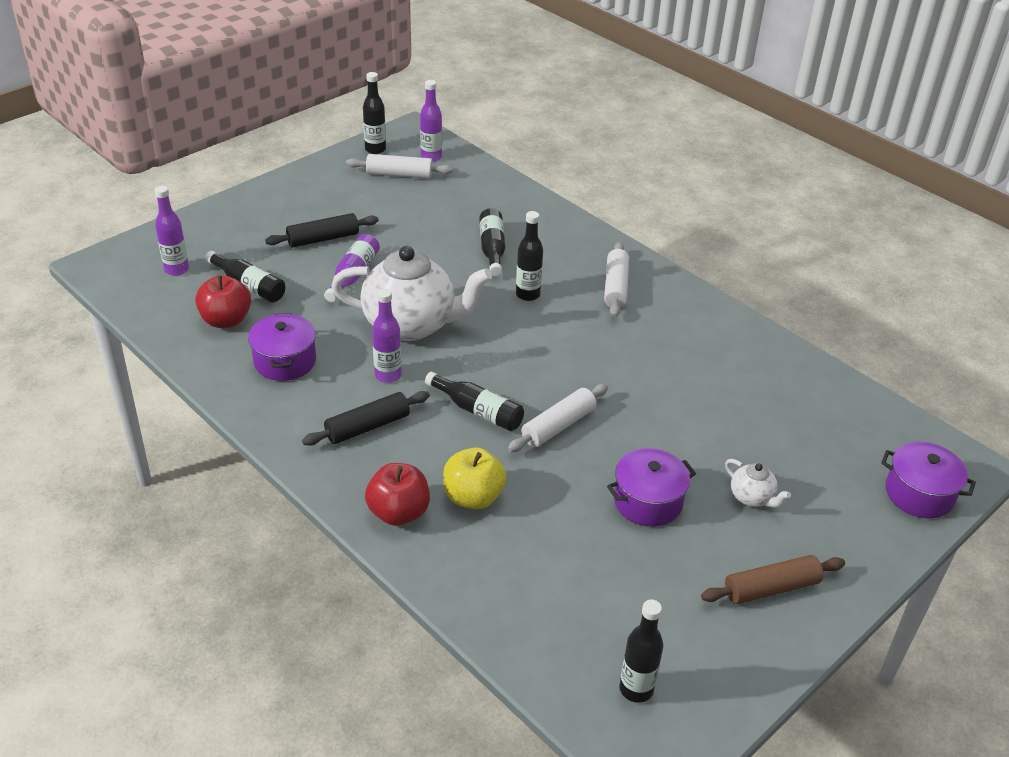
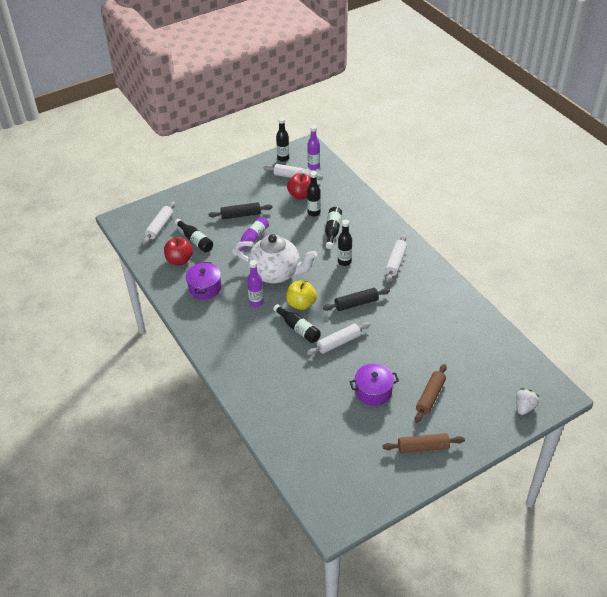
camera: 15 degrees right, 5 degrees up
(176, 269) = (160, 226): purple bottle -> white rolling pin
(367, 427) = (239, 330): black rolling pin -> black rolling pin (356, 303)
(398, 512) = (243, 380): red apple -> red apple (301, 195)
(473, 497) = (283, 377): yellow apple -> yellow apple (301, 304)
(636, 689) = (336, 488): black bottle -> black bottle (314, 213)
(752, 497) = (430, 397): white teapot -> brown rolling pin
(919, 494) = (524, 407): purple pot -> white strawberry

